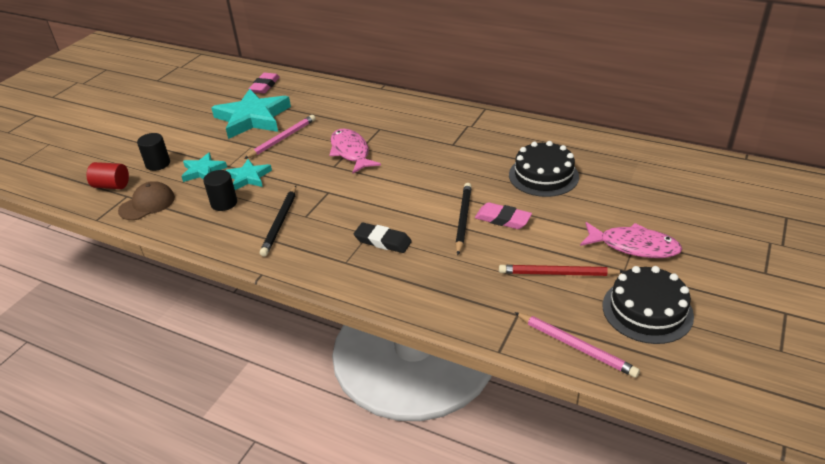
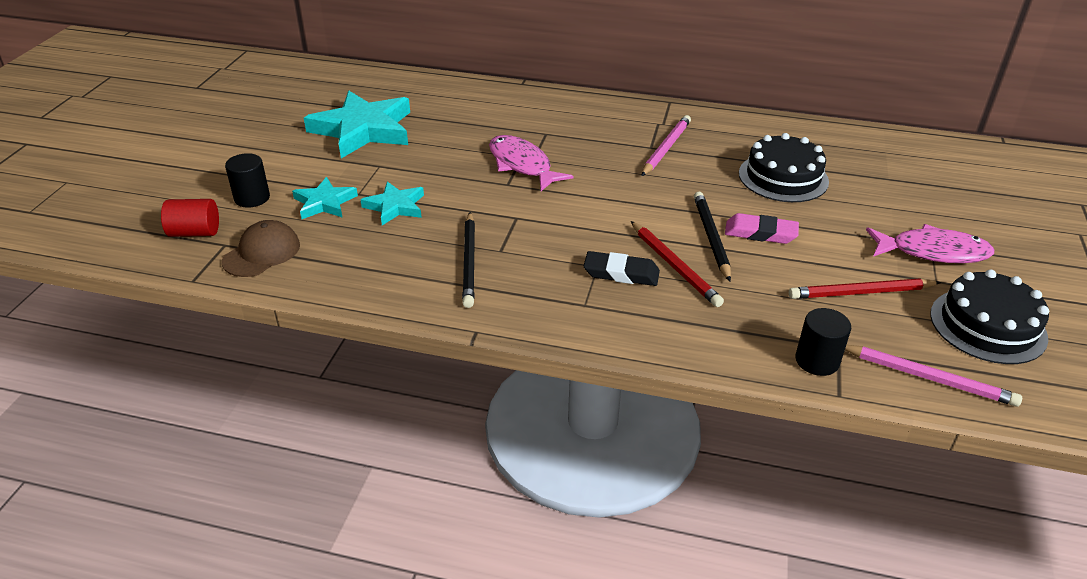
camera: 15 degrees left, 0 degrees up
(224, 203) = (376, 243): black cylinder -> black cylinder (817, 361)
(265, 86) = (360, 88): pink eraser -> none
(282, 139) = (418, 154): pink pencil -> pink pencil (666, 148)
(424, 239) = (674, 266): none -> red pencil

